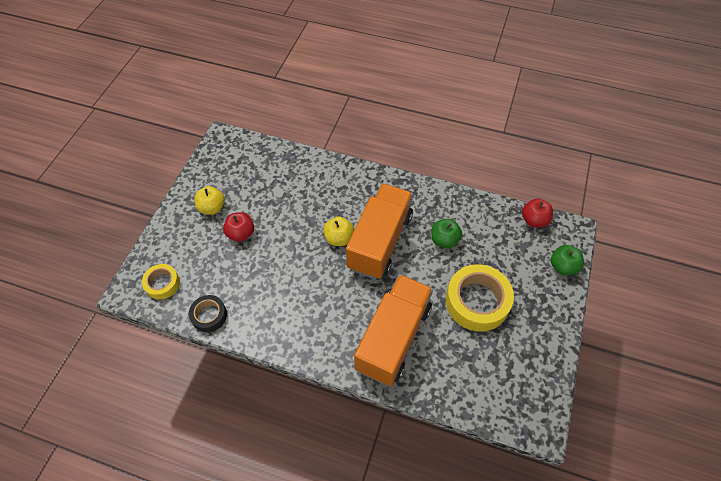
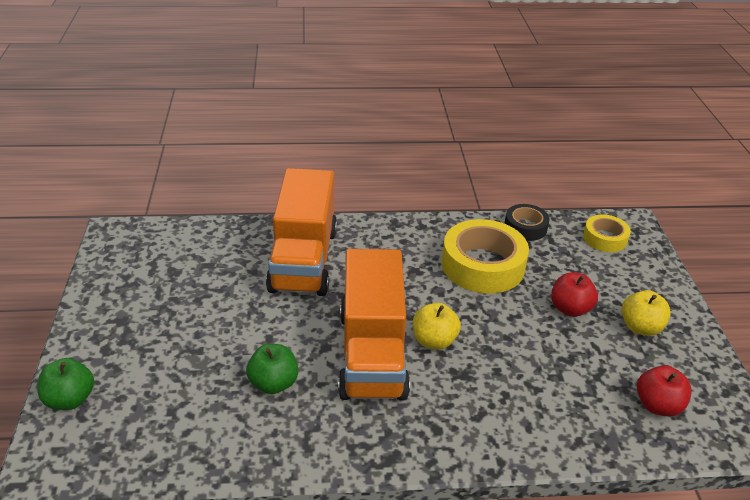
camera: 155 degrees right, 20 degrees down
(477, 301) = (205, 320): yellow tape -> yellow tape (483, 265)
(534, 220) = (118, 462): red apple -> red apple (658, 405)

